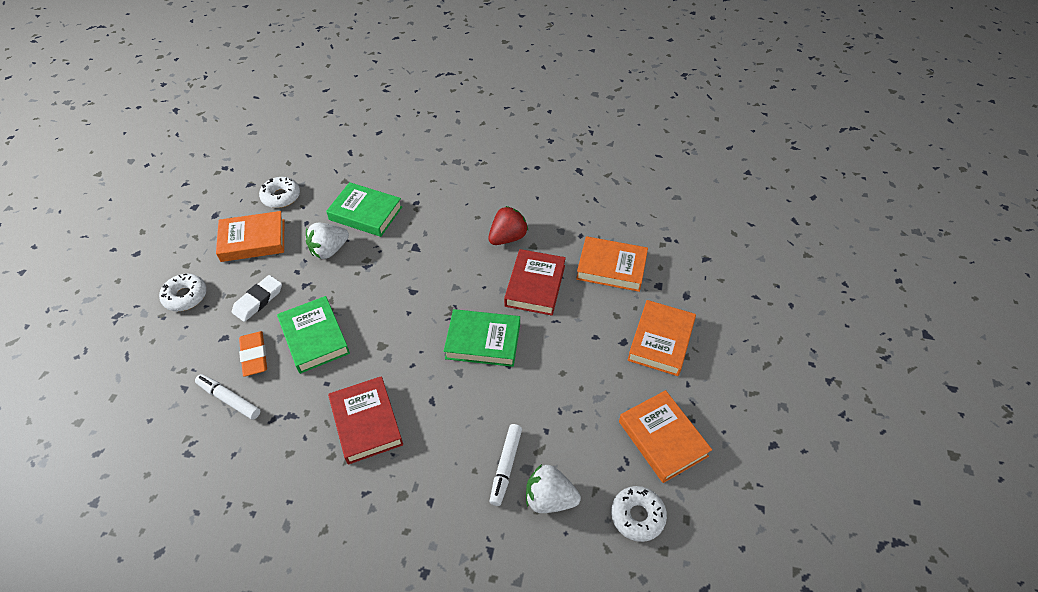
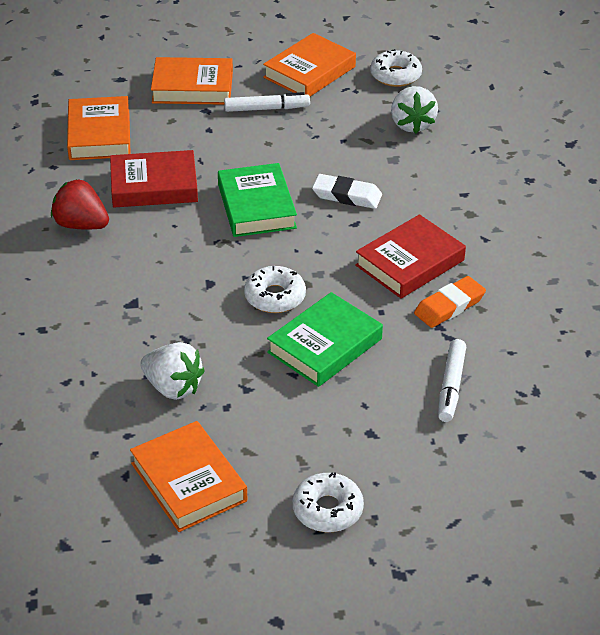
camera: 110 degrees left, 10 degrees down
(254, 355) = (381, 391): orange eraser -> orange eraser (449, 306)
(258, 300) = (295, 425): white eraser -> white eraser (347, 195)
(281, 197) = (81, 489): white donut -> white donut (275, 297)
(365, 213) = (84, 375): green book -> none
(505, 466) = (397, 156): white marker -> white marker (267, 109)

